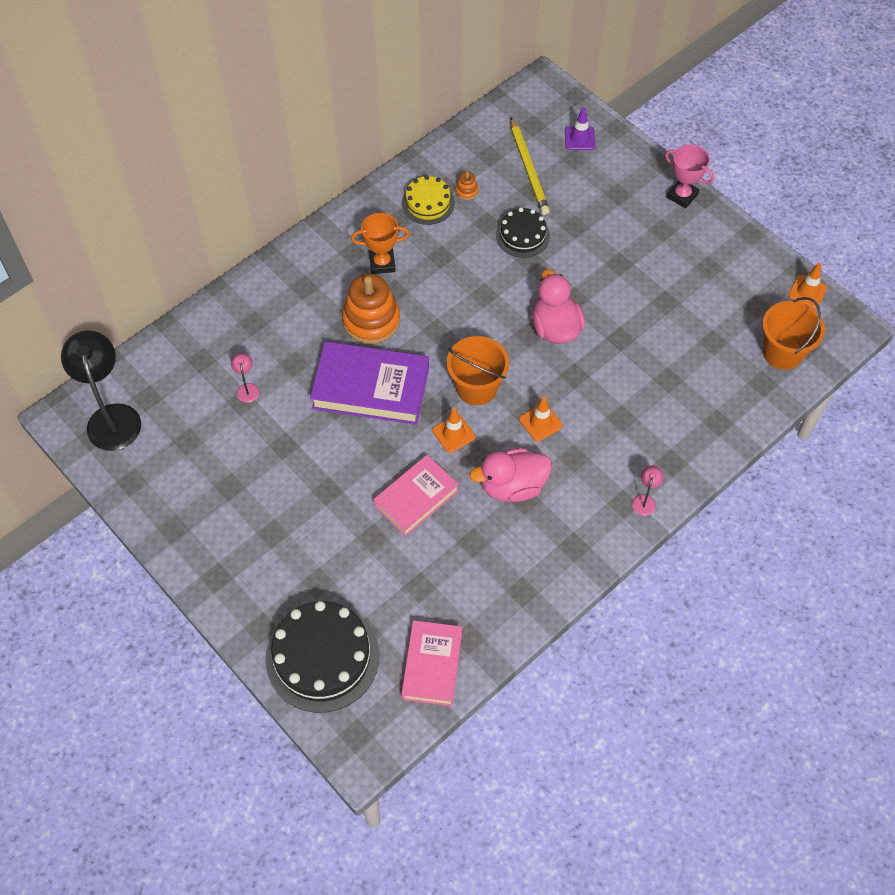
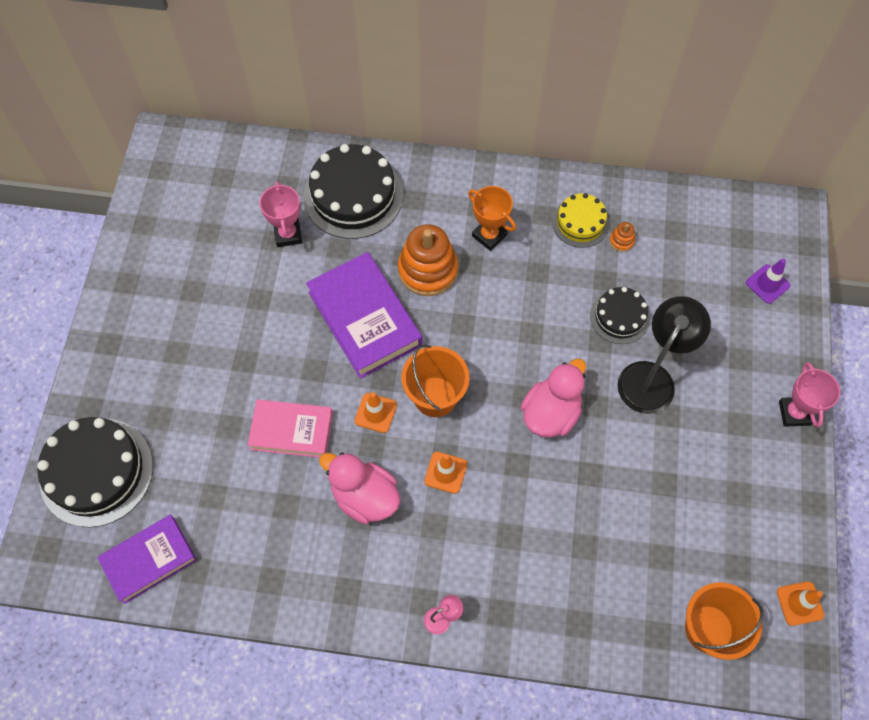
camera: 50 degrees right, 5 degrees up
(112, 417) = (187, 168): black lamp -> black lamp (652, 377)
(247, 388) = (288, 234): pink lamp -> pink trophy
(259, 323) = (353, 195): none -> black cake
(432, 665) = (149, 560): pink book -> purple book
(529, 169) = (693, 269): yellow pencil -> none

